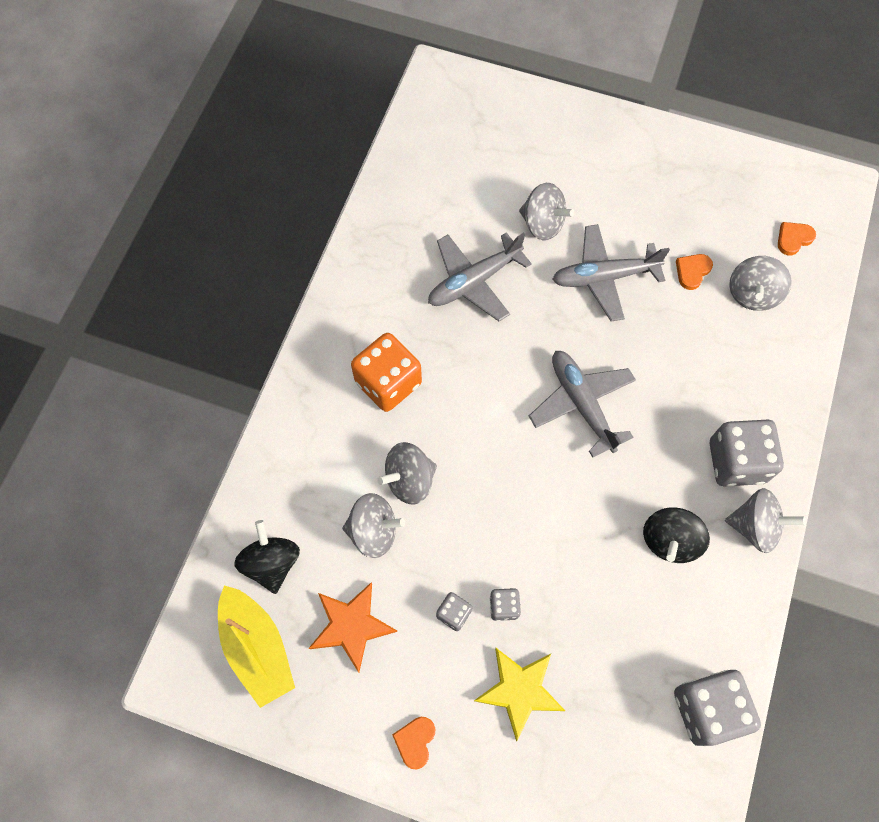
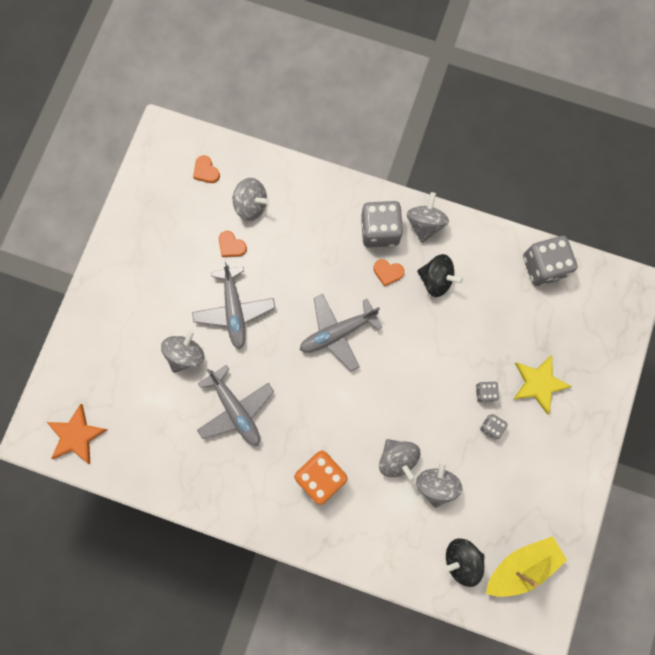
camera: 90 degrees left, 10 degrees up
(351, 626) = (502, 498): orange star -> orange star (76, 435)
(415, 741) = (574, 453): orange heart -> orange heart (388, 272)

